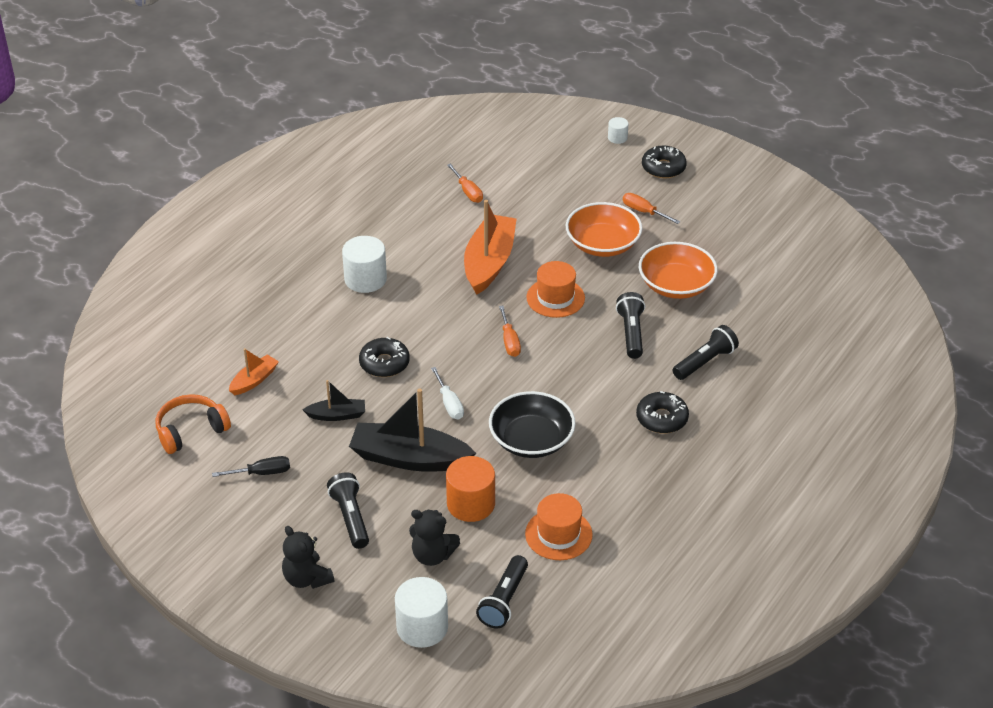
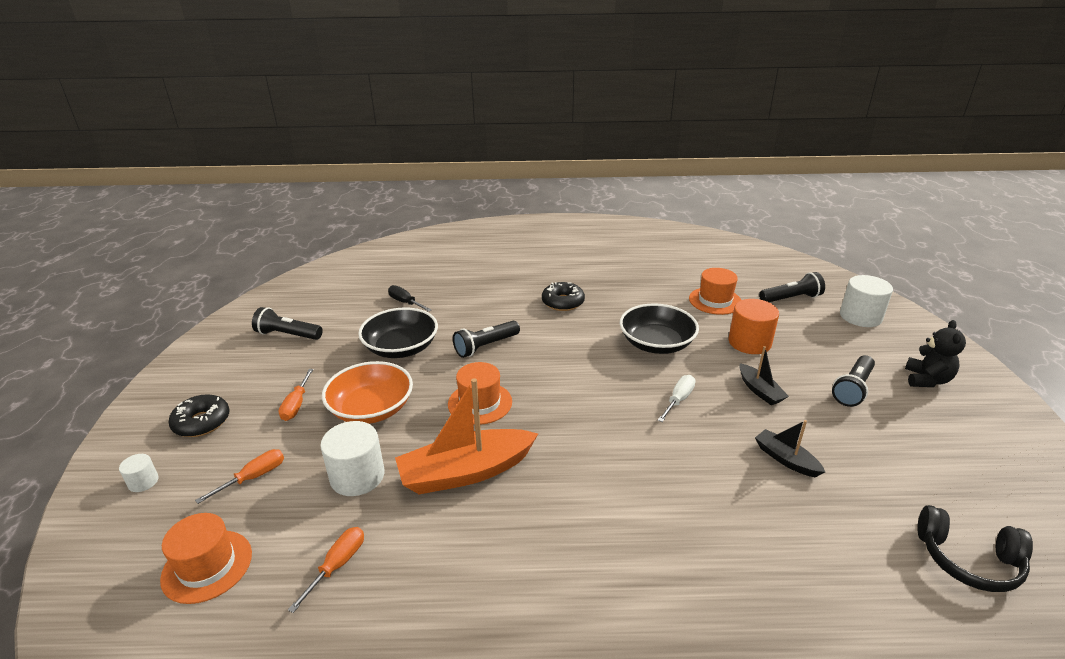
camera: 125 degrees left, 10 degrees down
(191, 430) = (968, 560): orange headphones -> black headphones
(254, 380) = (843, 556): orange boat -> none
(261, 473) = (909, 467): black screwdriver -> black screwdriver (405, 302)
(365, 279) = (591, 564): white cylinder -> white cylinder (357, 476)
(384, 363) = (688, 466): black donut -> none
(409, 458) = (760, 391): black boat -> black boat, size x0.51
(432, 555) = (812, 337): black teddy bear -> none
(509, 341) = (566, 403): orange screwdriver -> orange screwdriver (253, 477)
(516, 150) = (207, 566): none -> orange hat
(676, 285) = (401, 348): orange bowl -> black bowl
(705, 362) = (484, 306): black flashlight -> black flashlight (288, 335)

